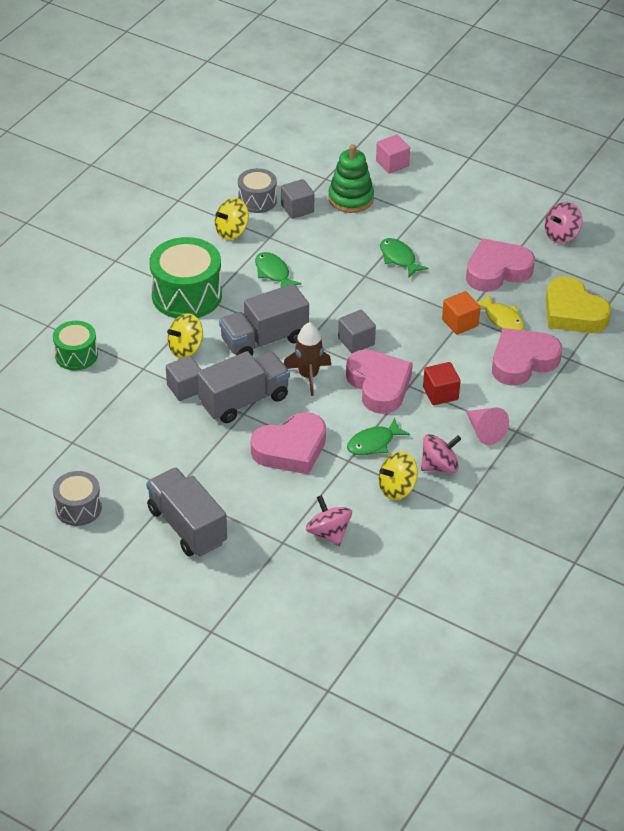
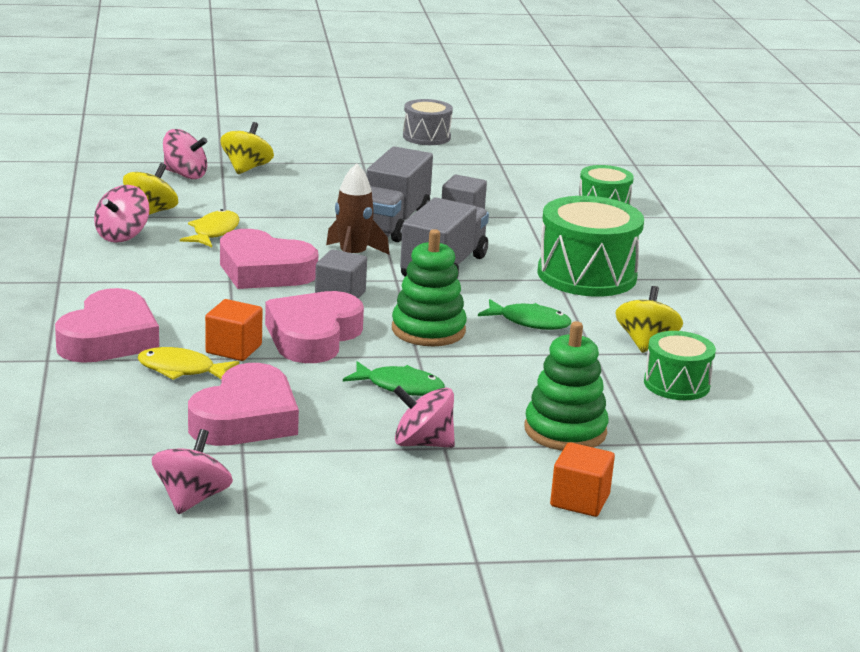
camera: 140 degrees right, 20 degrees down
(186, 348) = (511, 239): yellow spinning top -> yellow spinning top (246, 168)
(187, 526) = (319, 149): grey truck -> none
(257, 200) = (676, 384): grey drum -> green drum
(291, 449) = (294, 208): pink heart -> pink heart (313, 336)
(297, 209) = (613, 393): grey cube -> none
(337, 291) = (428, 330): none -> green stacking toy
(373, 443) = (214, 232): green fish -> yellow fish
(392, 164) = (580, 500): pink cube -> orange cube
(426, 220) = (422, 443): none -> pink spinning top
(440, 393) = (184, 284): red cube -> none
(484, 431) = (97, 271): pink cone -> none
(573, 312) = (83, 408): yellow heart -> none

